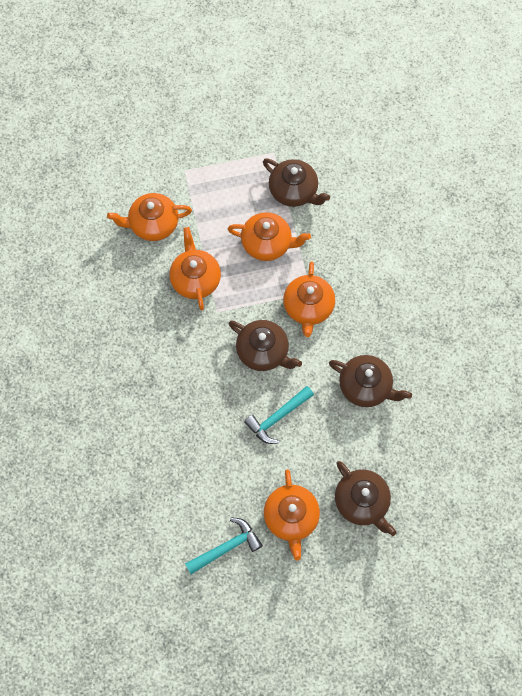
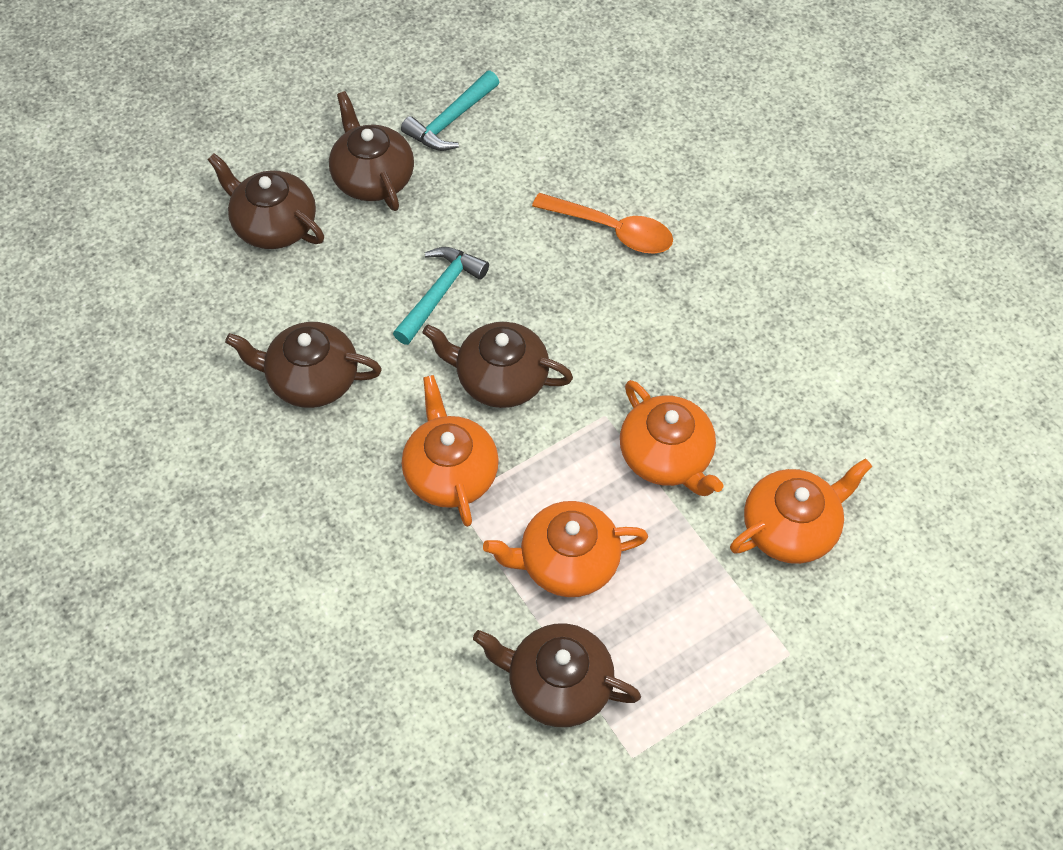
camera: 160 degrees right, 10 degrees down
(161, 426) = (612, 230): none -> orange spoon
(291, 517) = (373, 178): orange teapot -> brown teapot

